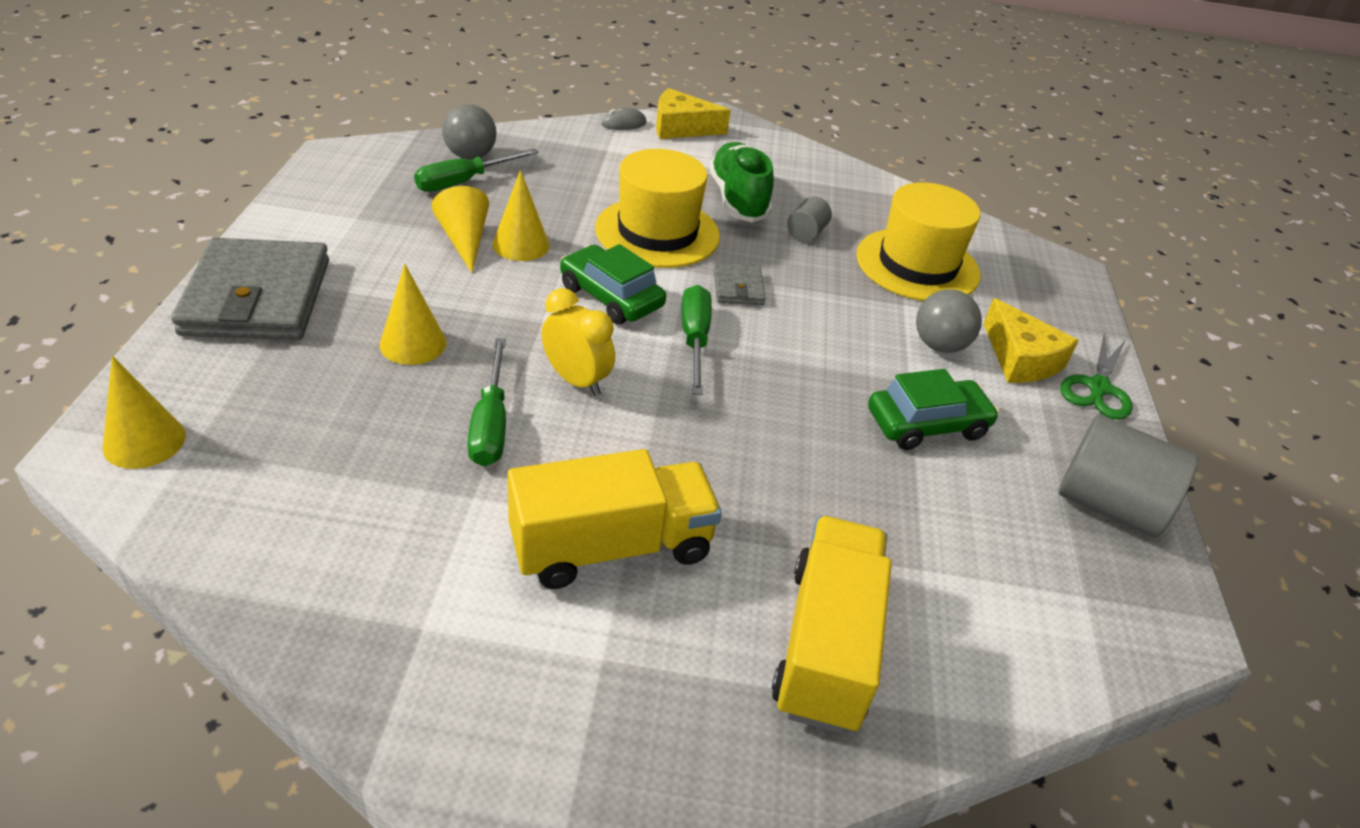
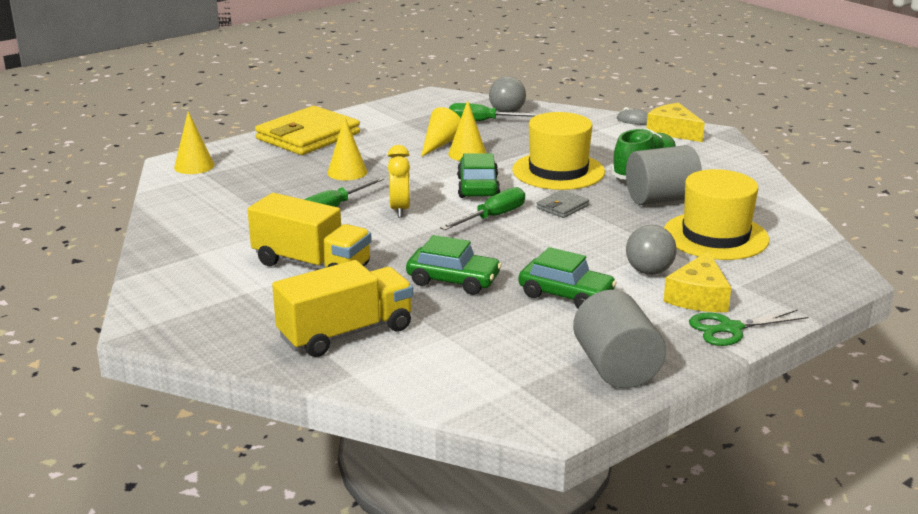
camera: 50 degrees right, 15 degrees down
(257, 297) = (308, 136): grey wallet -> yellow wallet
(801, 470) = (453, 280): none -> green car
(806, 233) = (661, 199): grey cylinder -> grey cylinder, size x2.00

